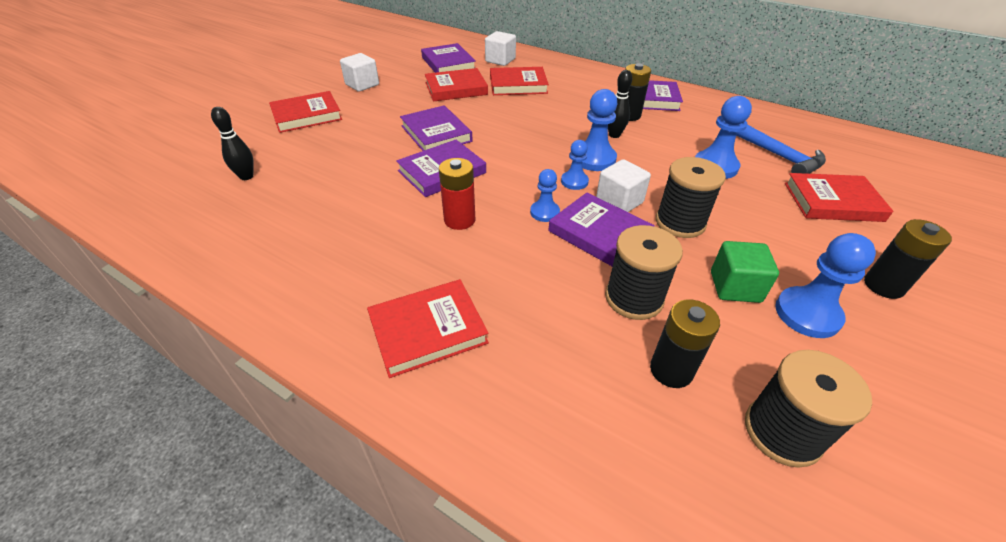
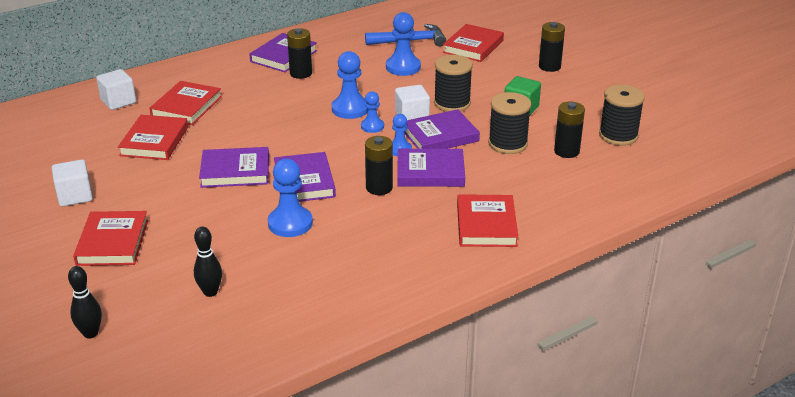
camera: 65 degrees left, 10 degrees down
(448, 63) = (86, 132): purple book -> purple book (430, 172)
(459, 220) = (379, 188): red battery -> black battery
(614, 135) = (324, 89): black bowling pin -> black bowling pin (90, 333)
(807, 314) = (554, 97): blue pawn -> blue pawn (290, 223)

